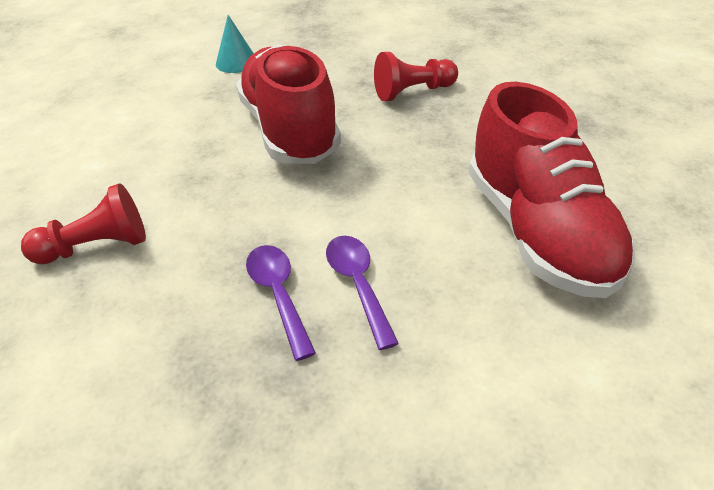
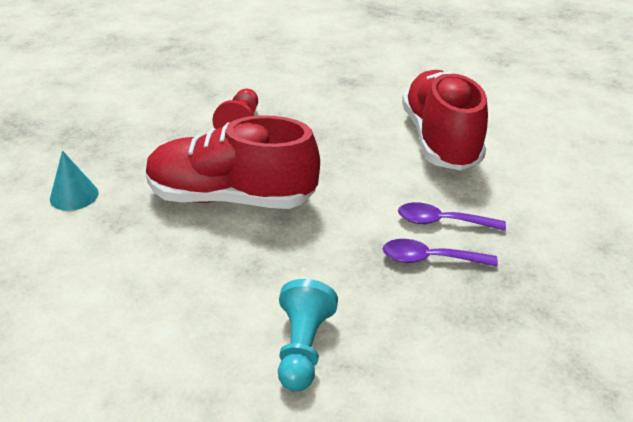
camera: 65 degrees left, 5 degrees down
(97, 247) = (303, 348): red pawn -> turquoise pawn
(538, 232) = (440, 140): red shoe -> red shoe turned 105 degrees counterclockwise

